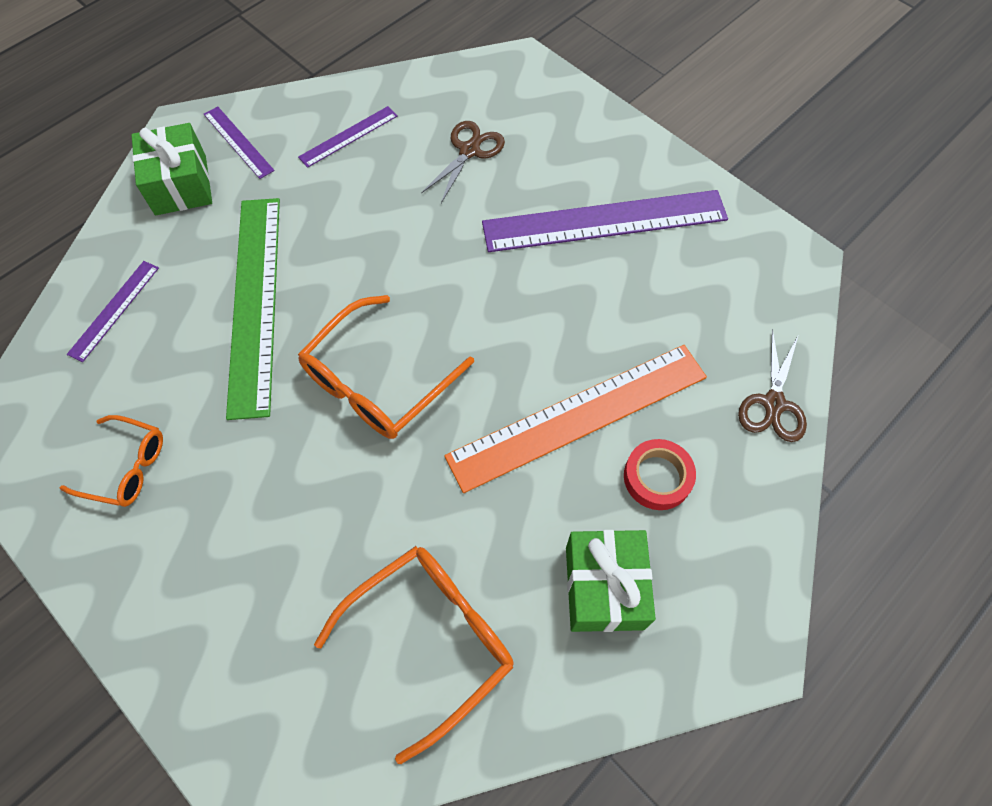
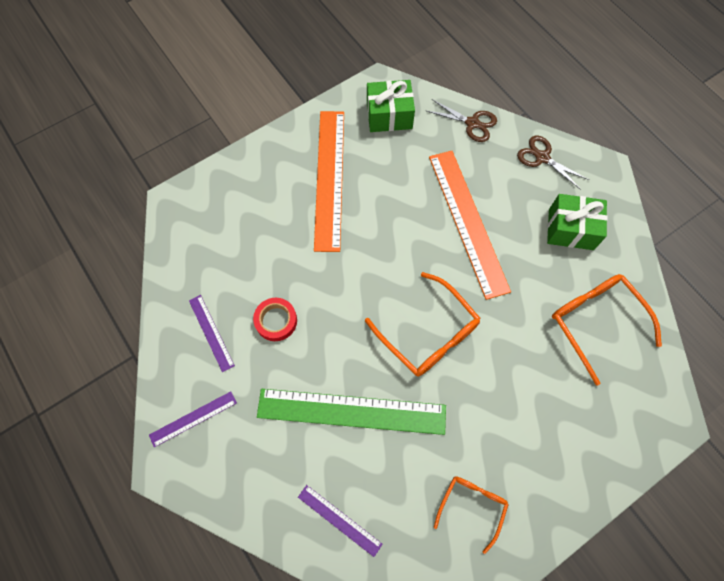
camera: 80 degrees left, 5 degrees up
(181, 185) = (227, 467): green gift -> green gift (389, 115)
(469, 151) = (248, 250): brown scissors -> brown scissors (542, 157)
(604, 221) = (329, 178): purple ruler -> orange ruler
(657, 477) = (510, 190): red tape -> red tape (276, 321)

